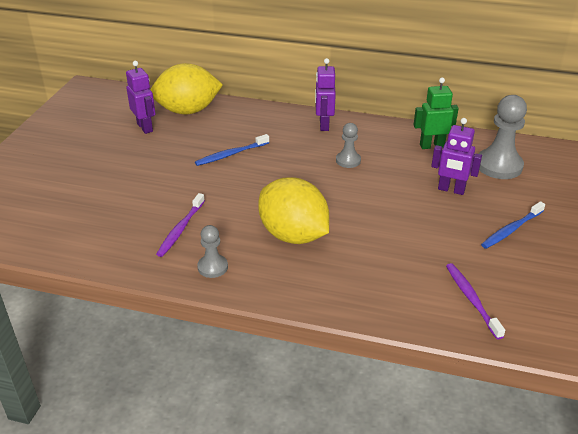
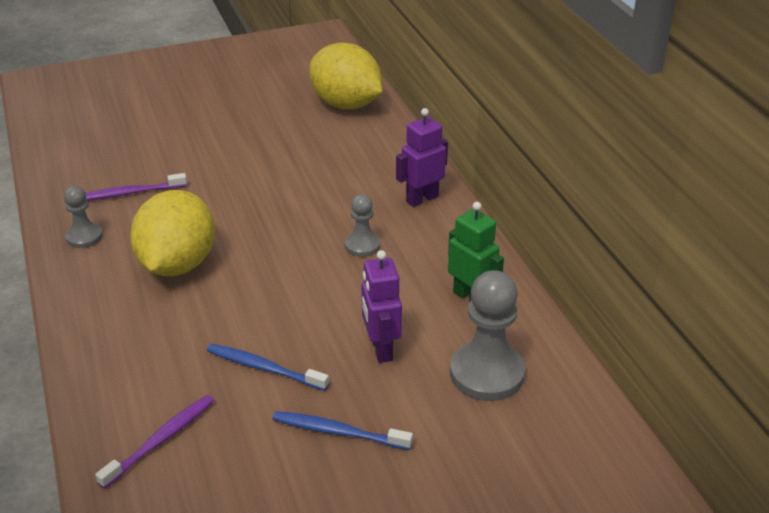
camera: 55 degrees right, 0 degrees up
(145, 127) = (285, 96): purple robot -> none
(230, 154) = (290, 165): blue toothbrush -> blue toothbrush (263, 368)

